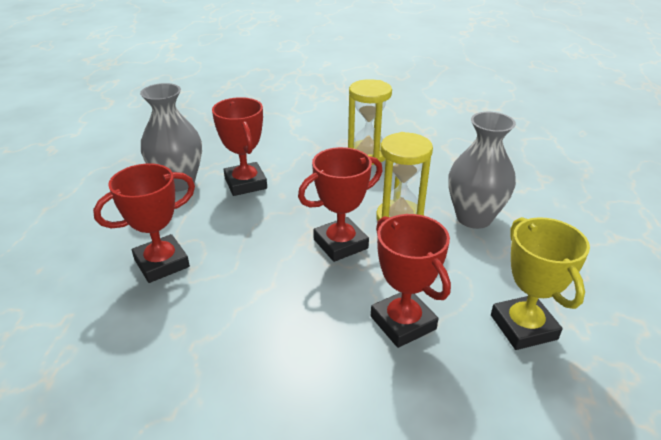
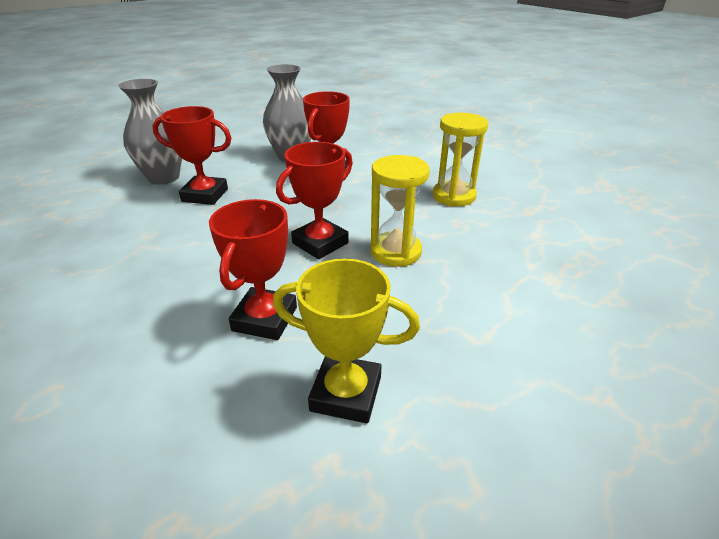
camera: 45 degrees right, 0 degrees up
(340, 244) = (320, 243): red trophy -> red trophy turned 60 degrees counterclockwise
(474, 218) = (464, 287): grey vase -> grey vase (164, 177)
(523, 327) = (346, 393): yellow trophy -> yellow trophy turned 75 degrees clockwise

